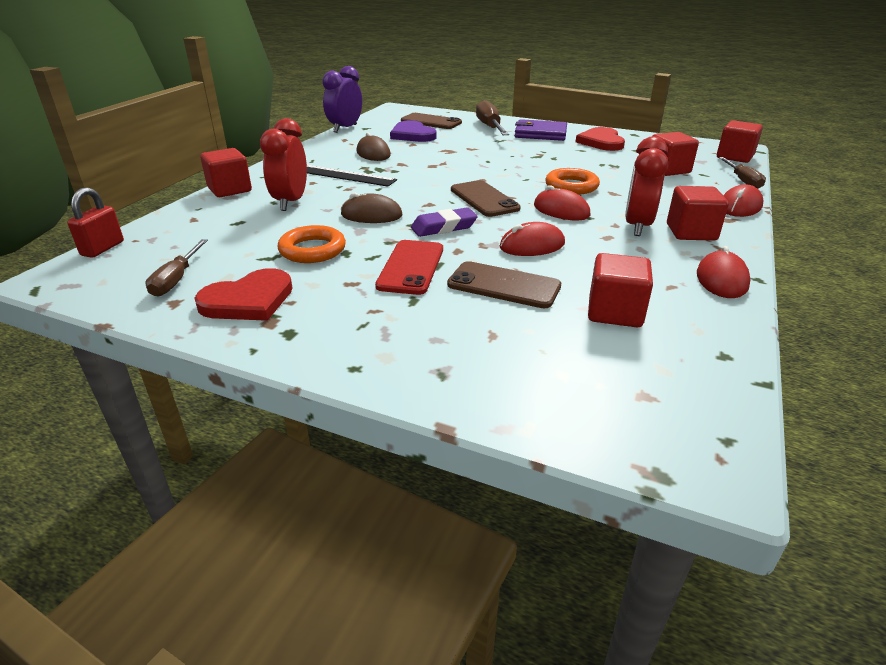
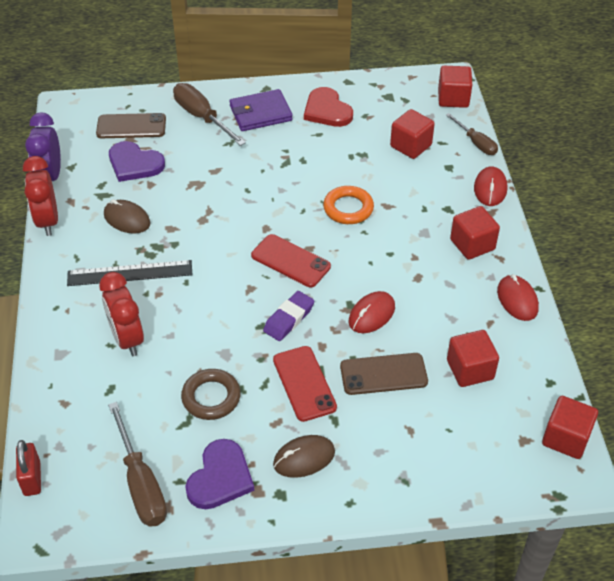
camera: 30 degrees left, 15 degrees up
(177, 279) = (141, 483): brown screwdriver -> brown screwdriver, size x1.58
(229, 190) = (48, 344): red cube -> red cube (566, 438)
(248, 300) = (220, 477): red heart -> purple heart
(312, 250) = (211, 397): orange ring -> brown ring
(371, 215) = (216, 327): brown mouse -> brown mouse (304, 458)
(484, 199) = (290, 261): brown phone -> red phone
(561, 210) = (363, 252): red mouse -> none
(637, 226) = (431, 252): red clock -> red clock (48, 221)

